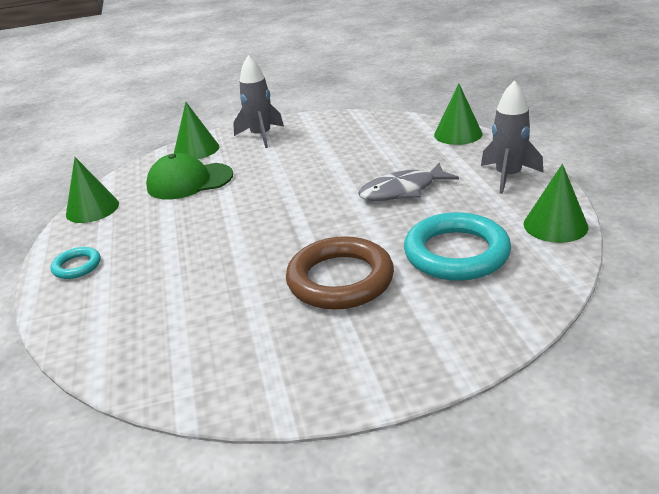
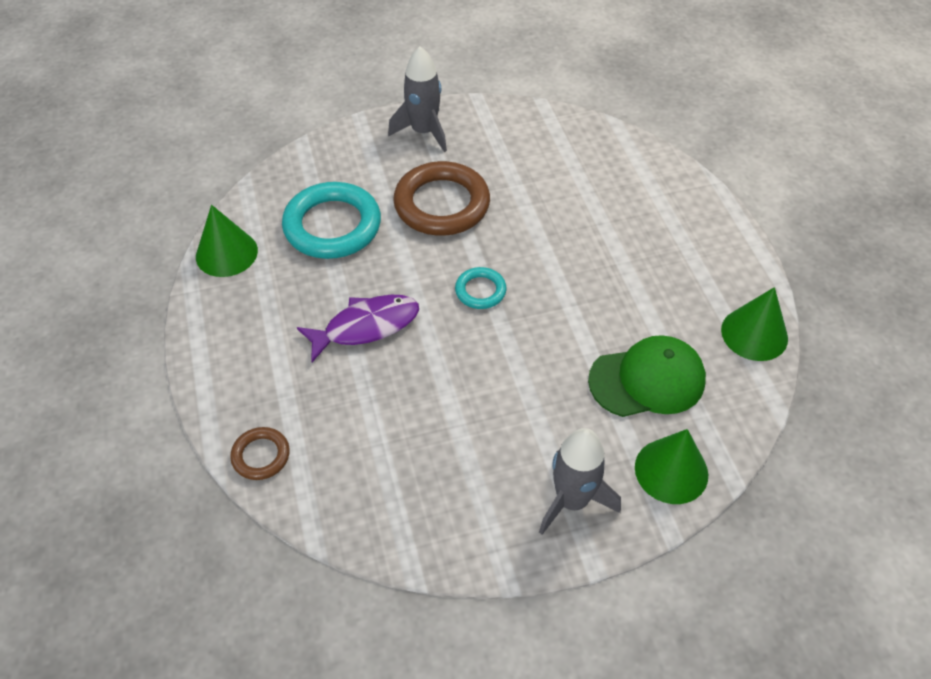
camera: 175 degrees right, 20 degrees up
(77, 266) = (709, 240): turquoise ring -> turquoise ring (480, 291)
(402, 190) = (366, 327): grey fish -> purple fish
(458, 134) = (261, 456): green cone -> brown ring
(508, 176) = (235, 340): grey rocket -> grey rocket (424, 132)

